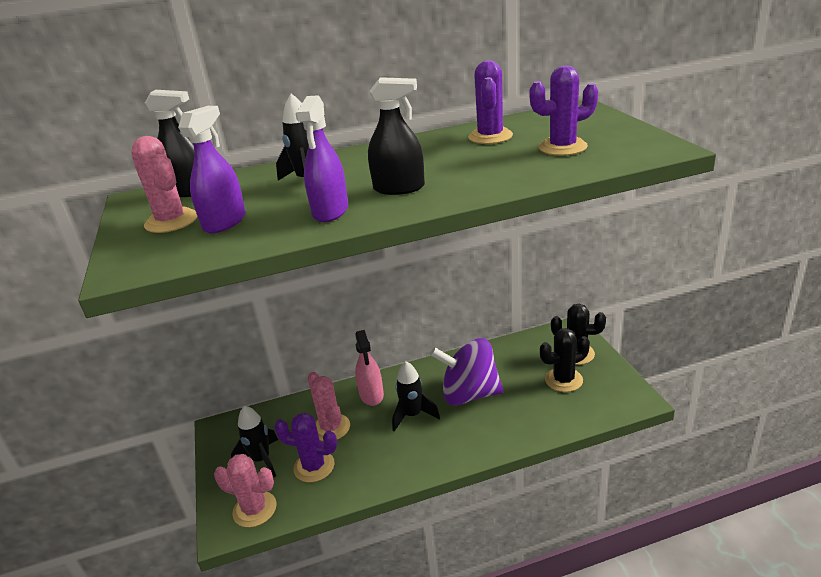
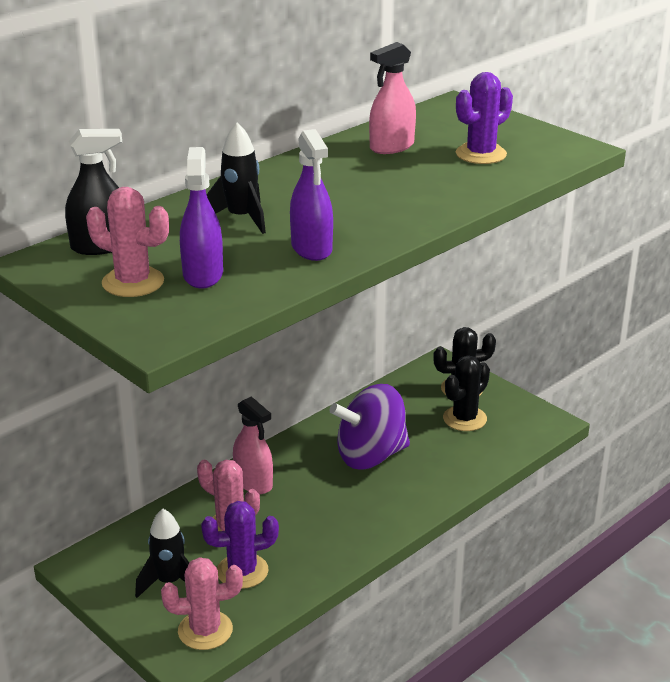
camera: 30 degrees left, 0 degrees up
(399, 188) = (357, 215): black spray bottle -> none
(413, 415) = (320, 492): black rocket -> none
(490, 136) = (391, 147): purple cactus -> pink spray bottle

